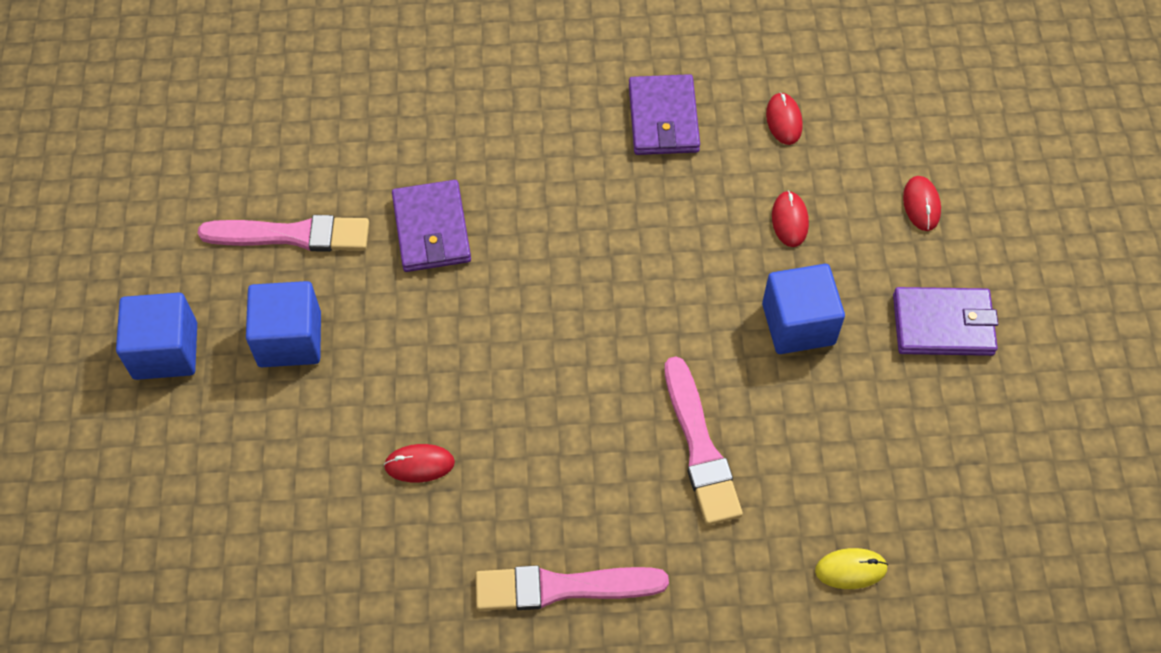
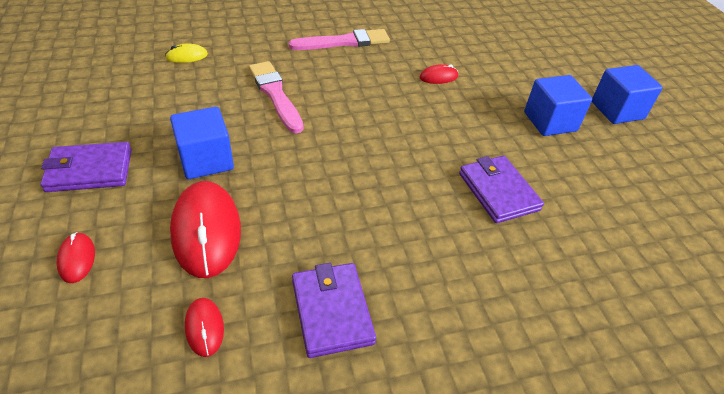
camera: 165 degrees right, 15 degrees down
(292, 235) = (594, 177): pink brush -> none
(789, 220) = (206, 231): red mouse -> red mouse, size x2.10

